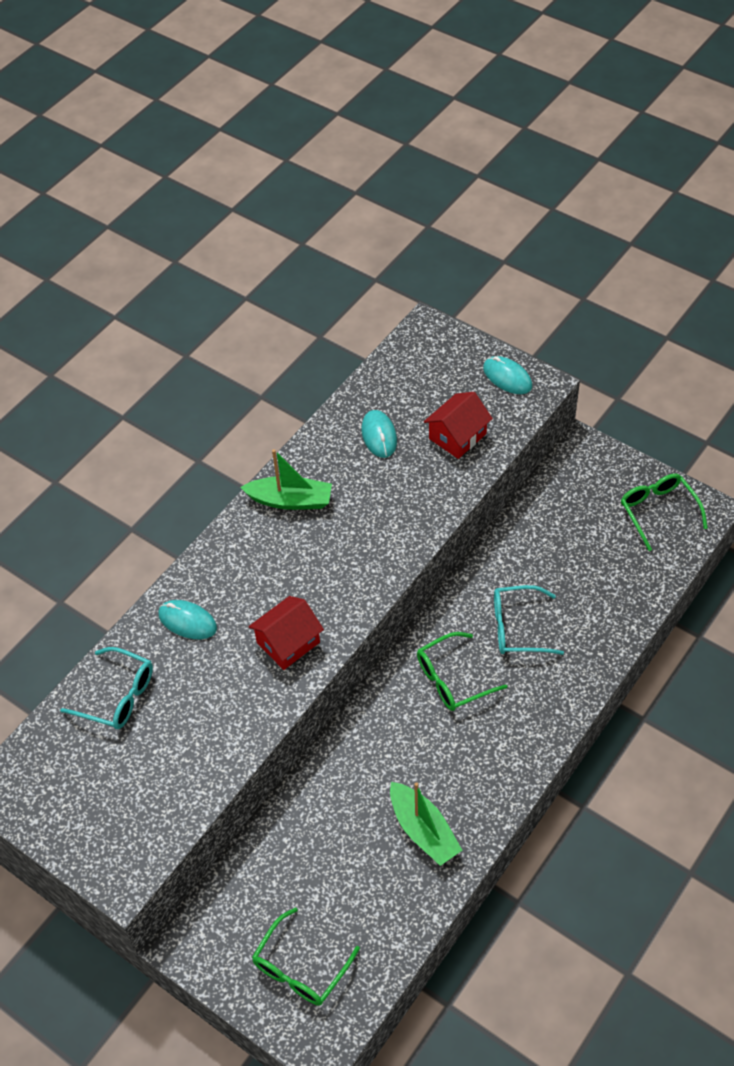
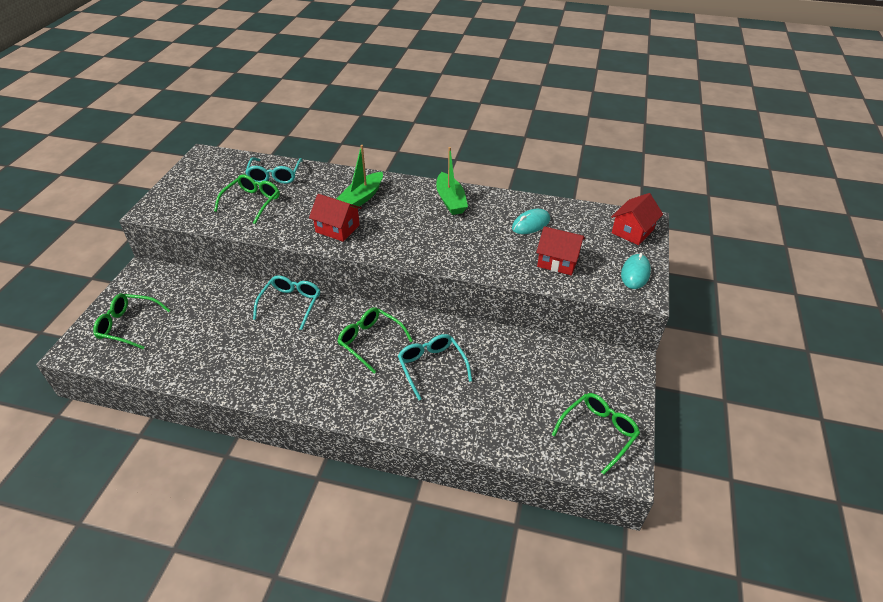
camera: 65 degrees right, 10 degrees down
(173, 737) = (252, 203): none -> green glasses
(187, 621) = (337, 186): turquoise mouse -> none
(347, 755) = (290, 304): none -> turquoise glasses
(423, 830) = (240, 358): green boat -> green boat (362, 198)
(437, 348) = (632, 231): none -> red house

